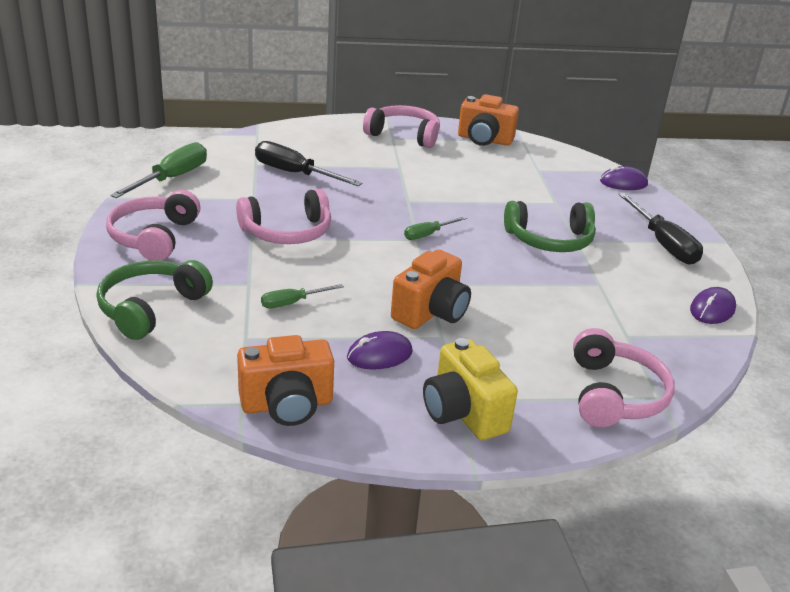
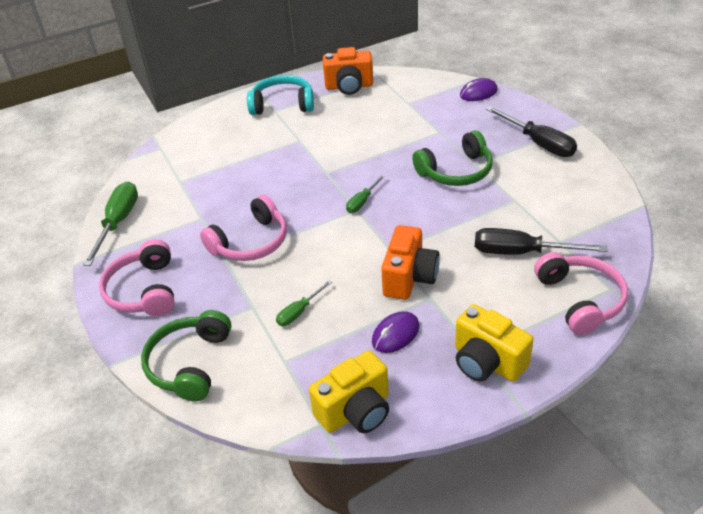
camera: 15 degrees left, 10 degrees up
(287, 405) = (356, 411): orange camera -> yellow camera
(295, 174) = (218, 179): black screwdriver -> black screwdriver (521, 252)
(404, 135) = (282, 104): pink headphones -> turquoise headphones
(712, 309) = (604, 193): purple mouse -> none

